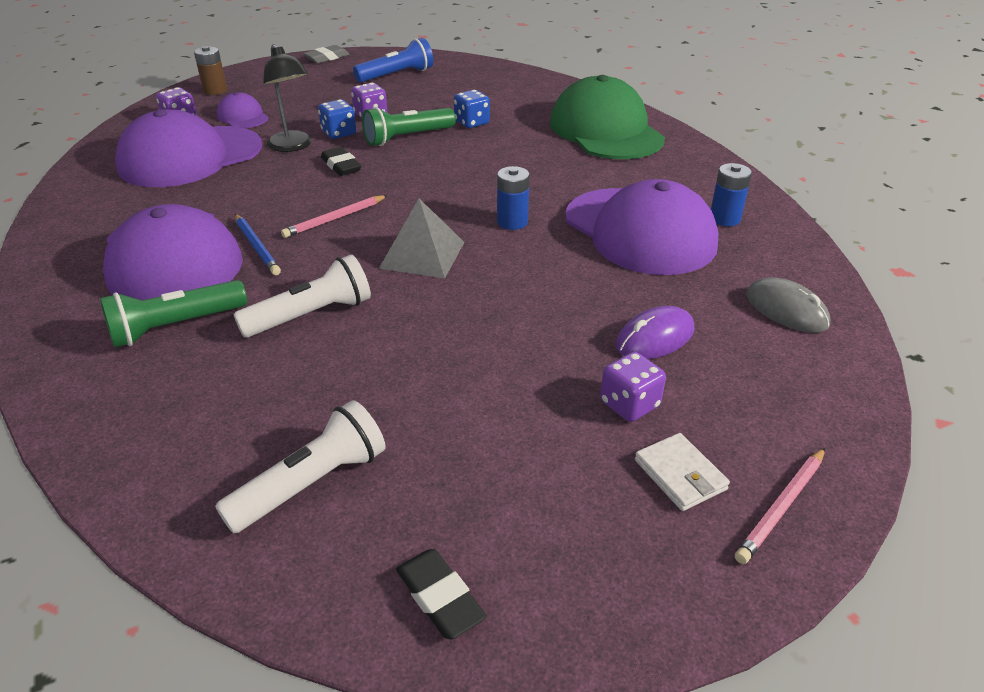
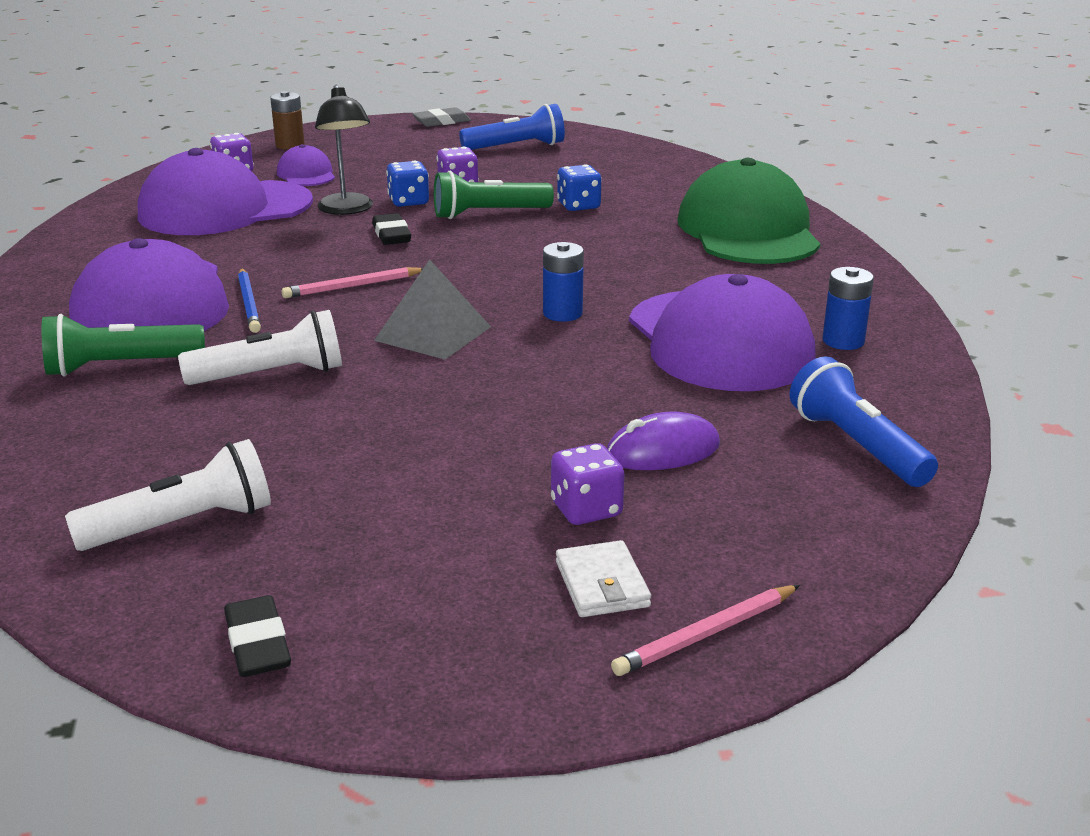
camera: 15 degrees right, 10 degrees down
(786, 310) = (856, 446): grey mouse -> blue flashlight

